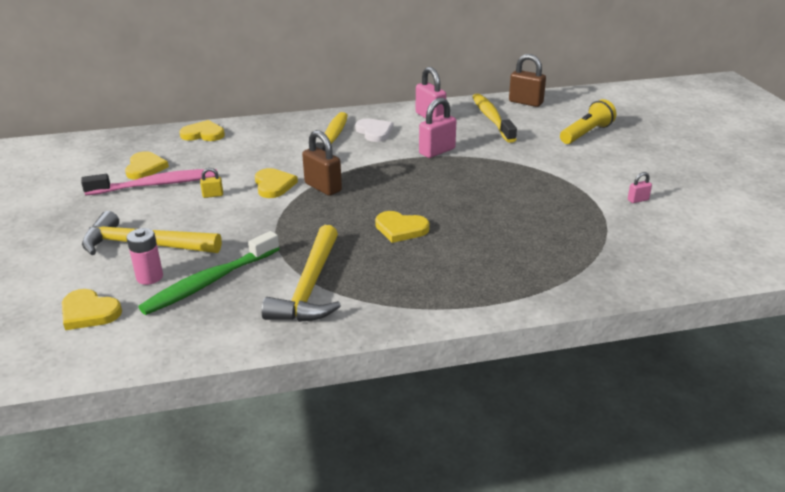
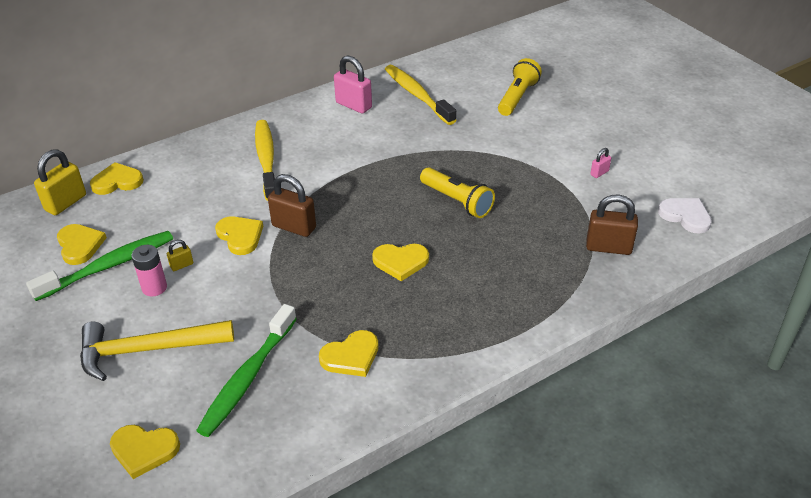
camera: 20 degrees left, 10 degrees up
(149, 277) = (180, 389): pink battery -> pink battery (154, 288)
(155, 140) = (65, 203): none -> yellow padlock
(156, 185) = (109, 266): pink toothbrush -> green toothbrush
(309, 287) = (351, 356): yellow hammer -> yellow heart
(374, 132) = (306, 139): white heart -> white heart (685, 216)
(437, 151) = (385, 152): pink padlock -> none
(482, 196) = (457, 201): none -> yellow flashlight
(525, 102) = (440, 65): brown padlock -> brown padlock (608, 247)

